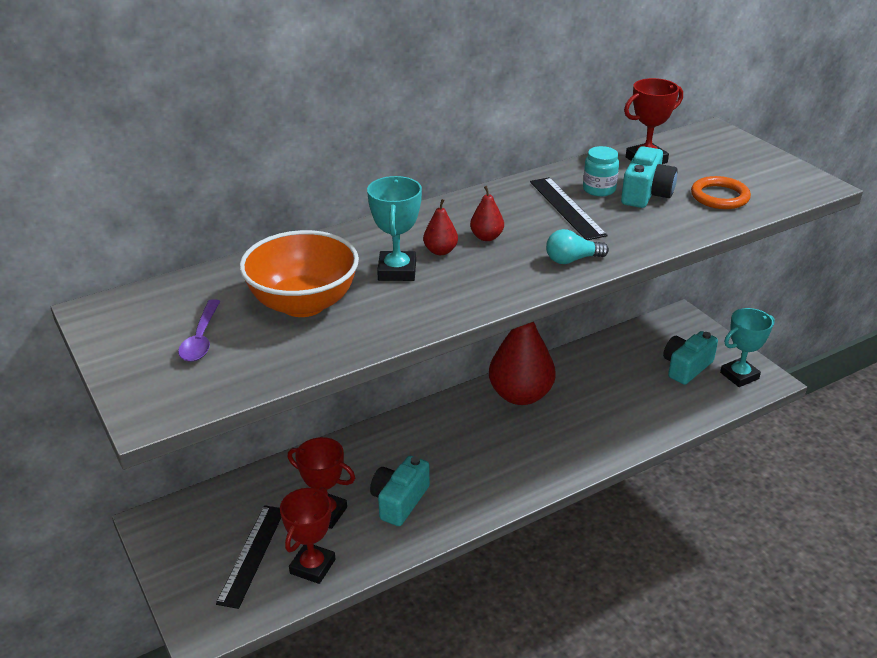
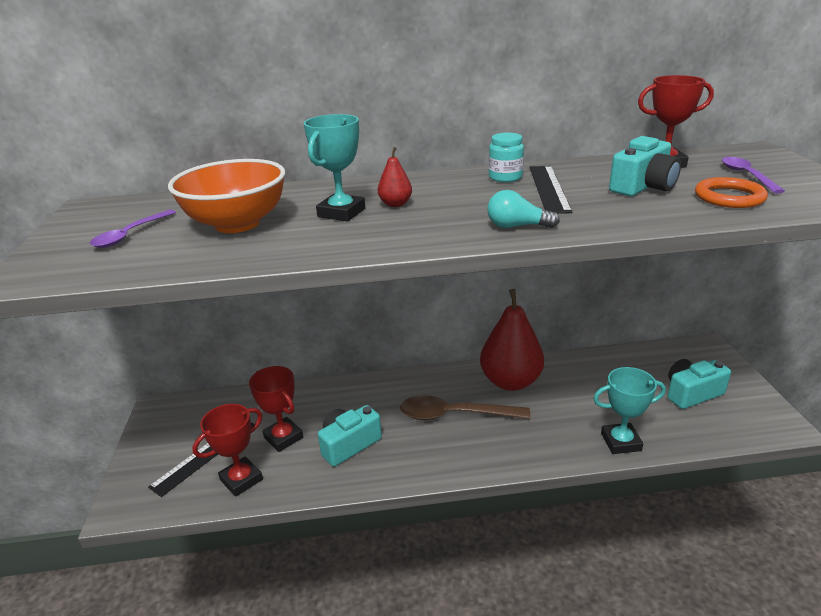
camera: 25 degrees right, 5 degrees down
(485, 443) = (454, 415): none -> brown spoon
(486, 237) = (448, 200): red pear -> none
(599, 189) = (594, 179): turquoise jar -> turquoise jar (505, 177)
(720, 167) = (746, 175): none -> purple spoon
(739, 376) = (749, 414): turquoise trophy -> turquoise trophy (620, 442)

